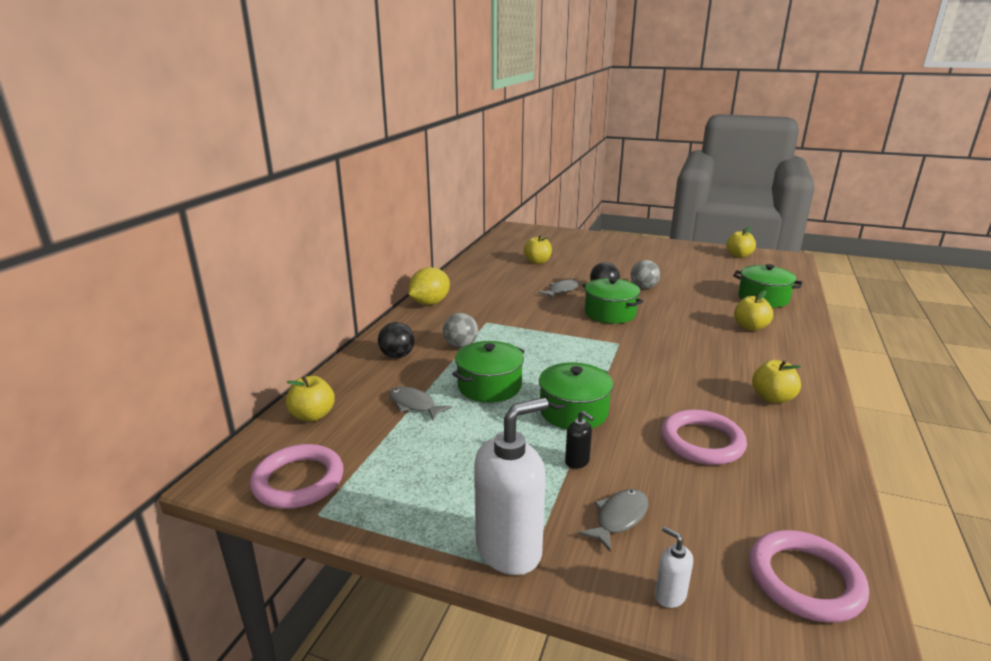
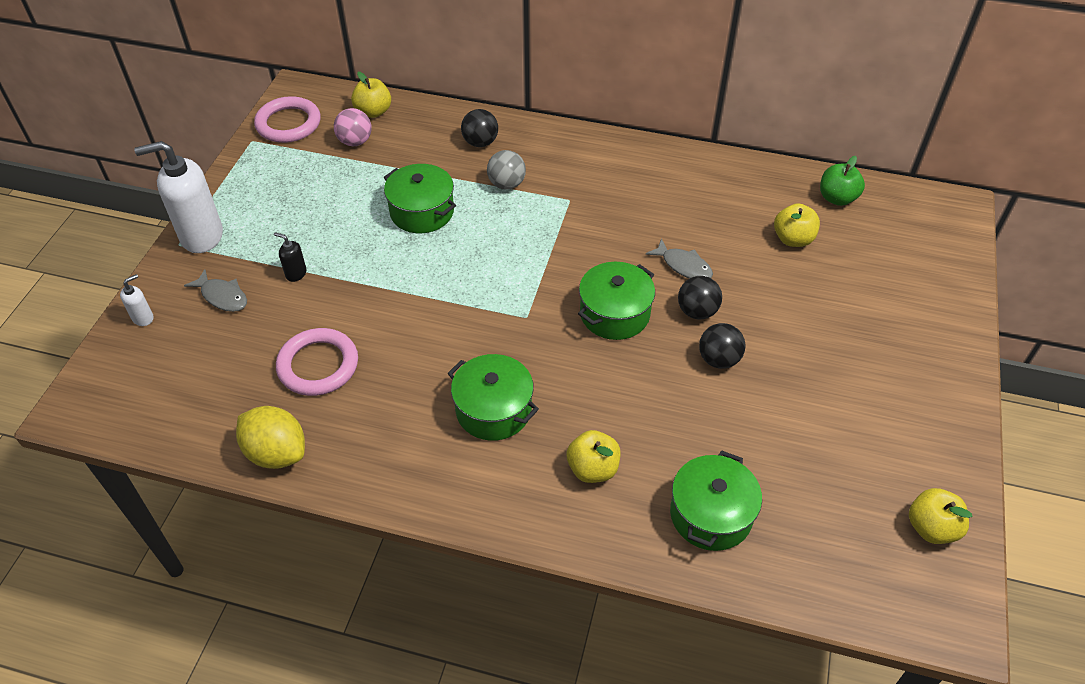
camera: 85 degrees right, 25 degrees up
(362, 427) = (355, 142): none -> pink ball
(414, 405) = (389, 166): grey fish -> none
(429, 303) = (615, 148): yellow lemon -> yellow lemon (276, 453)
(502, 249) = (837, 198): none -> green apple
(509, 549) = (201, 236): white soap dispenser -> white soap dispenser turned 120 degrees clockwise
(573, 411) = (375, 273): green pot -> green pot (493, 410)
(577, 462) = (296, 274): black soap dispenser -> black soap dispenser turned 75 degrees clockwise
(643, 287) = (718, 359): grey ball -> black ball
(772, 398) = (398, 446): yellow apple -> none
(804, 580) = (139, 399): pink ring -> none

